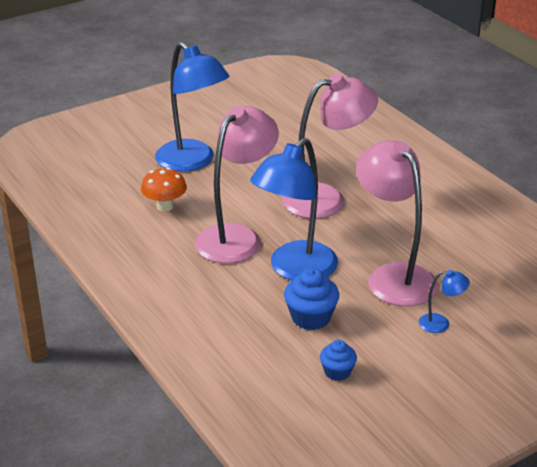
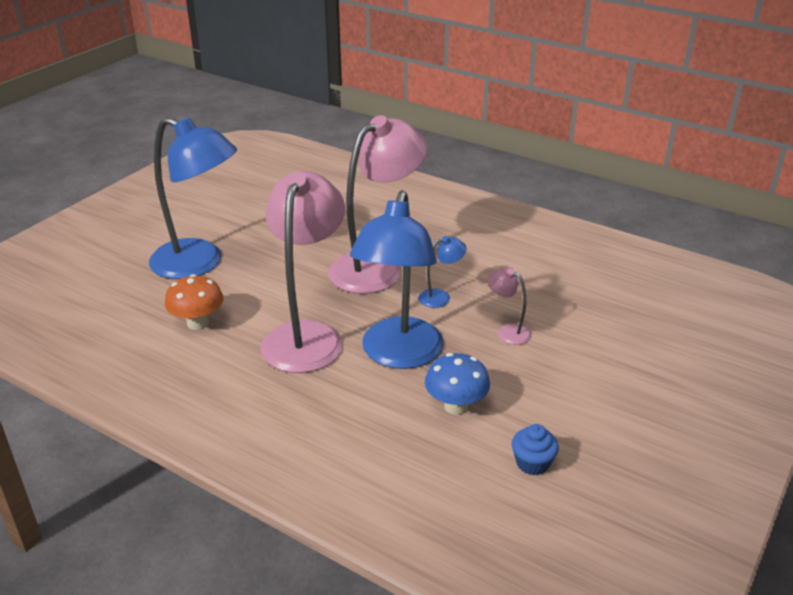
camera: 25 degrees left, 0 degrees up
(311, 317) = (456, 406): blue cupcake -> blue mushroom
(393, 276) = (507, 332): pink lamp -> pink lamp, size x0.42
(440, 324) = (594, 370): blue lamp -> blue lamp (440, 297)

